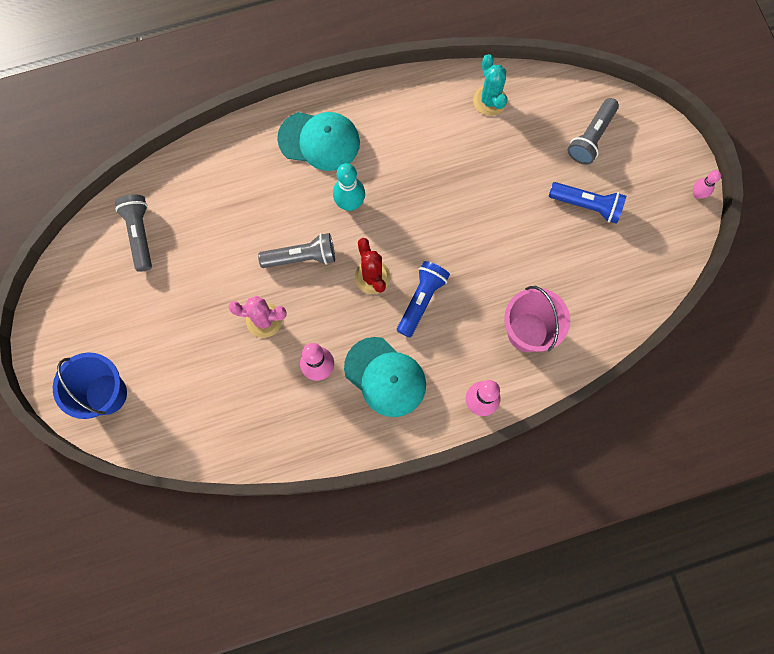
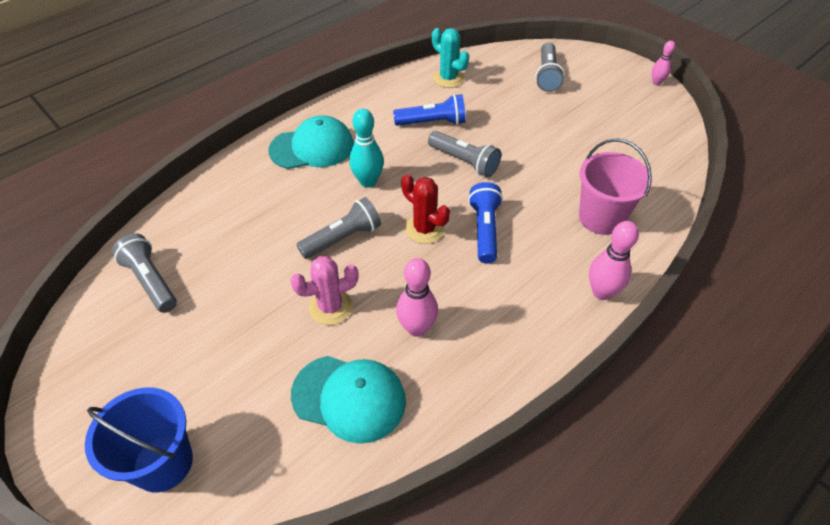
camera: 25 degrees left, 25 degrees down
(385, 377) = (492, 308): turquoise cap -> turquoise cap (349, 398)
(446, 216) = (464, 161): none -> grey flashlight
(587, 205) = (578, 115): blue flashlight -> blue flashlight (432, 122)

